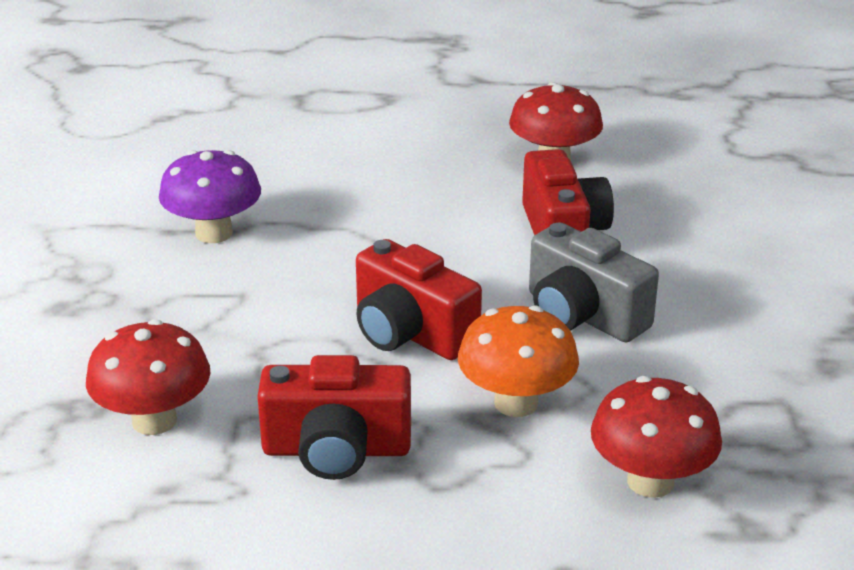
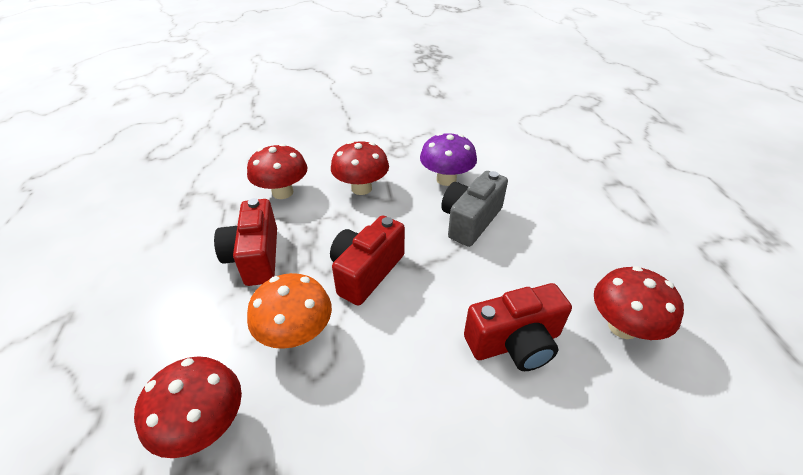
camera: 80 degrees right, 10 degrees up
(192, 323) = (361, 188): none -> red mushroom
(583, 315) = (404, 365): grey camera -> grey camera (470, 220)

